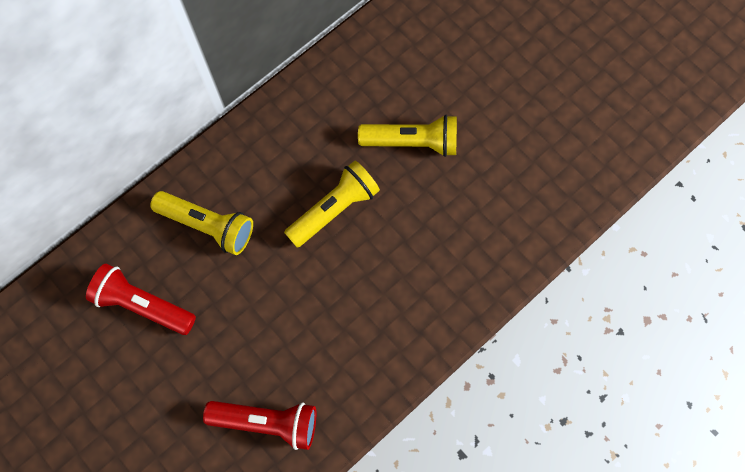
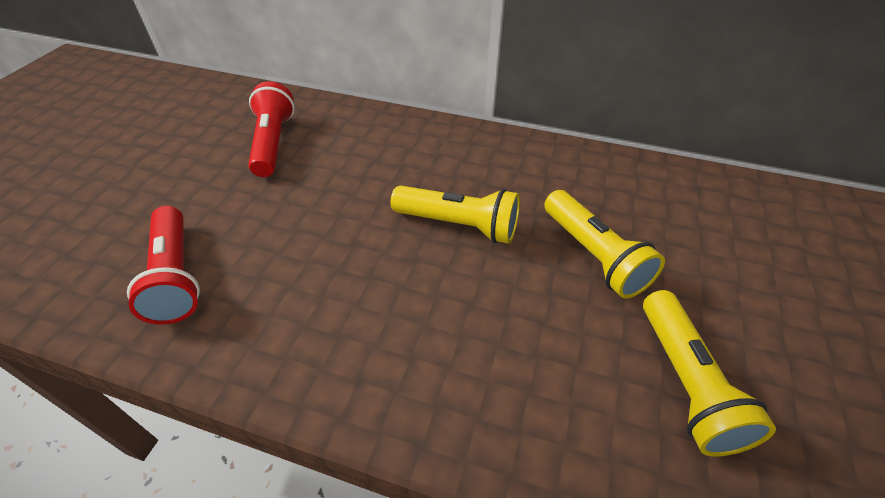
camera: 60 degrees right, 25 degrees down
(208, 226) = (374, 149): yellow flashlight -> yellow flashlight (685, 383)

